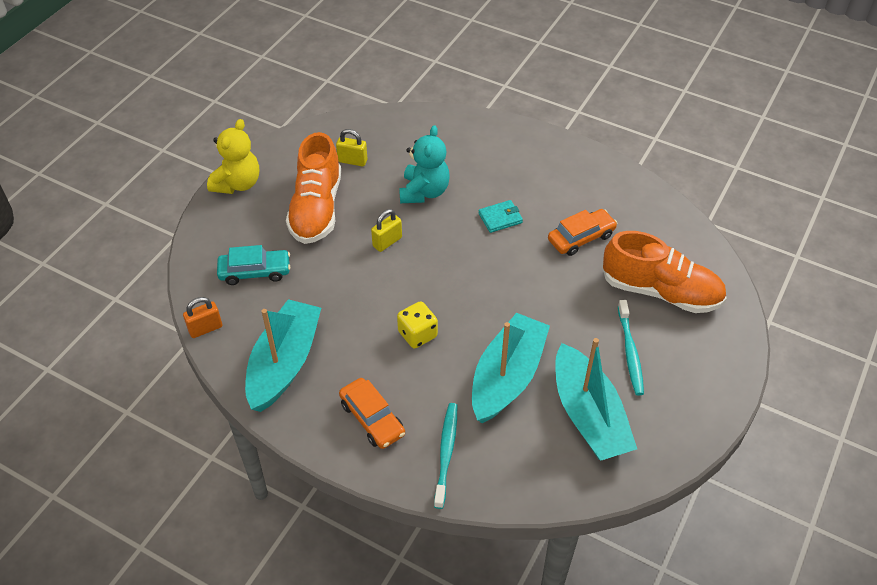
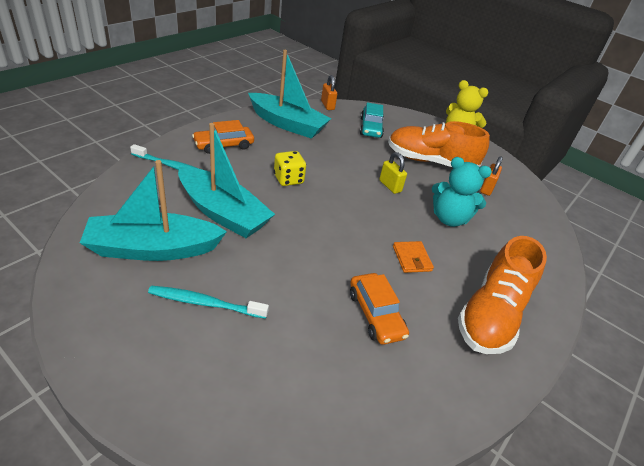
camera: 95 degrees right, 10 degrees down
(352, 161) = (486, 188): yellow padlock -> orange padlock
(500, 218) = (412, 258): turquoise wallet -> orange wallet
(661, 291) = (275, 363): orange shoe -> orange shoe (491, 314)

